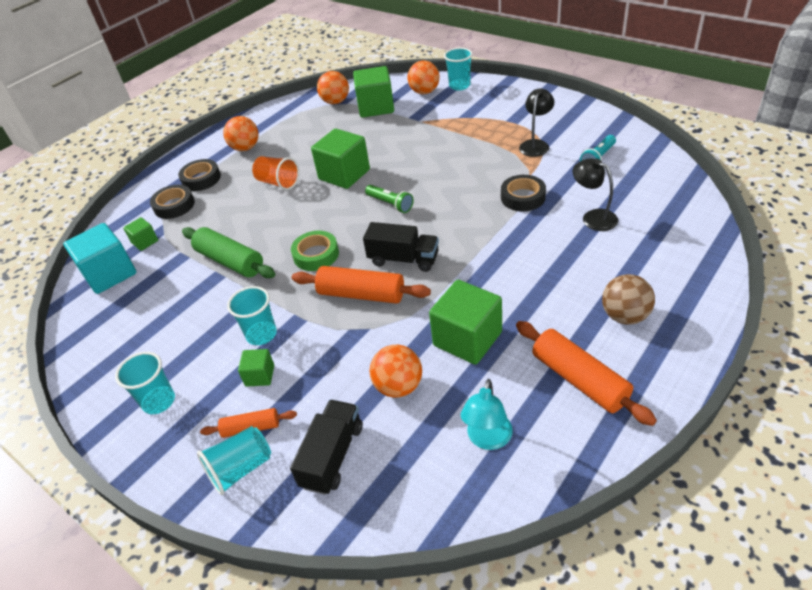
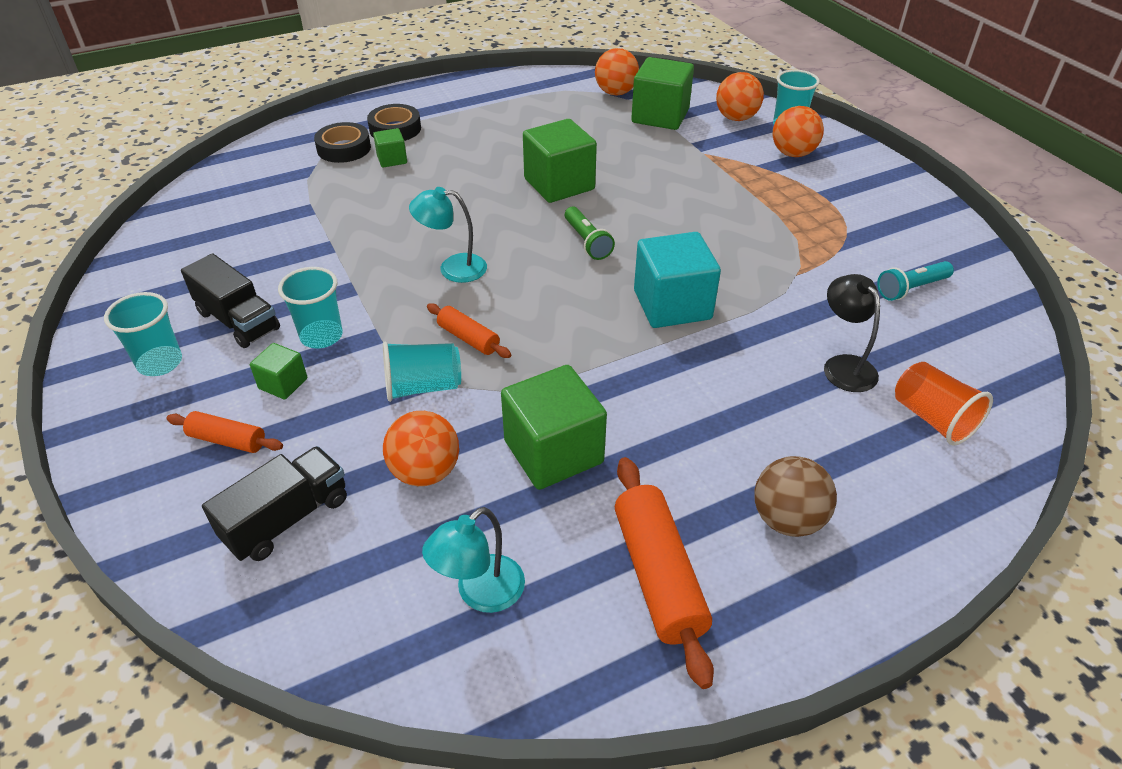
camera: 20 degrees right, 0 degrees up
(110, 274) = (222, 198): turquoise cube -> turquoise cube (672, 305)
(145, 242) = (283, 177): green cube -> green cube (392, 159)
(230, 261) = (354, 236): green rolling pin -> none
(241, 469) = (181, 482): turquoise cup -> turquoise cup (423, 387)
(245, 148) = (470, 111): orange ball -> orange ball (793, 153)
(278, 182) = (475, 165): orange cup -> orange cup (932, 418)
(316, 255) = (453, 268): green tape -> turquoise lamp
(361, 294) = (468, 338): orange rolling pin -> orange rolling pin, size x0.57
(403, 259) = (551, 317): black truck -> black truck (238, 321)
(523, 197) = (764, 300): black tape -> none
(535, 144) = (835, 238): black lamp -> none

